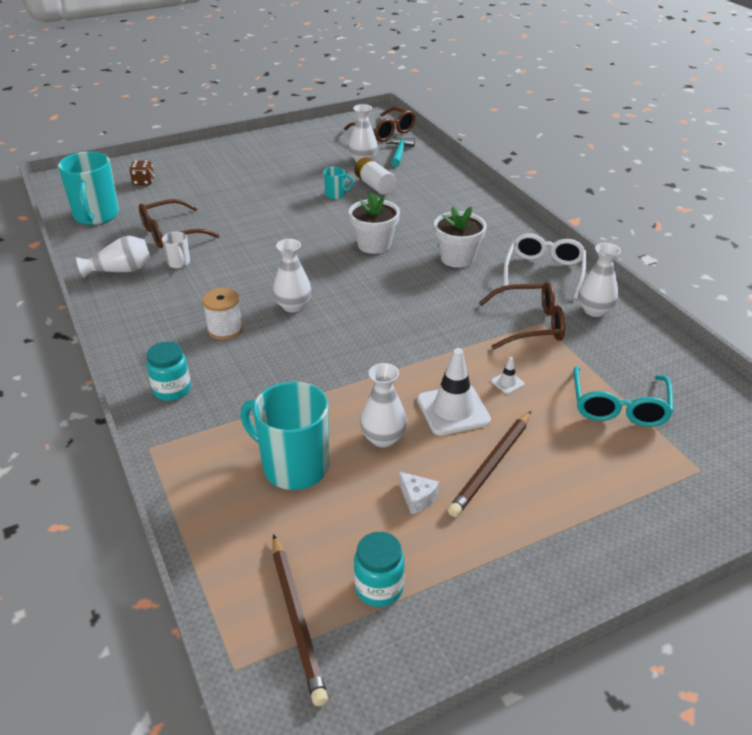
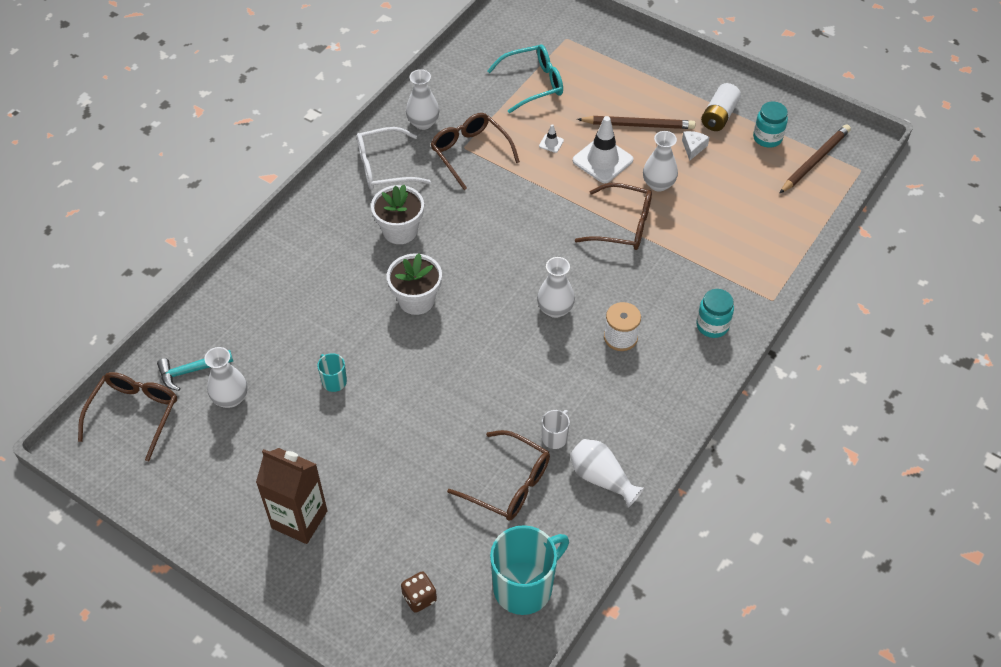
camera: 120 degrees left, 15 degrees up
(246, 161) = (299, 519): none -> brown carton
(293, 466) = (720, 216): turquoise mug -> none
(349, 385) = (622, 225): none -> brown glasses
(374, 185) = (291, 357): white battery -> white battery (719, 116)

